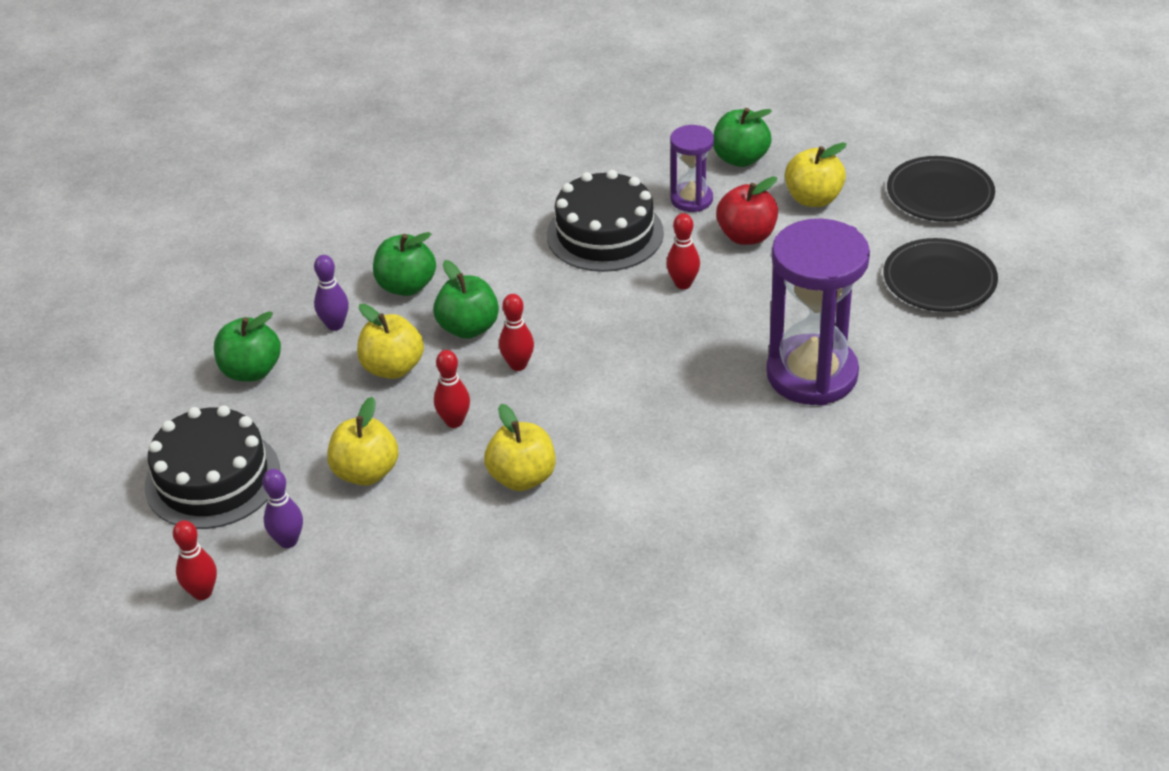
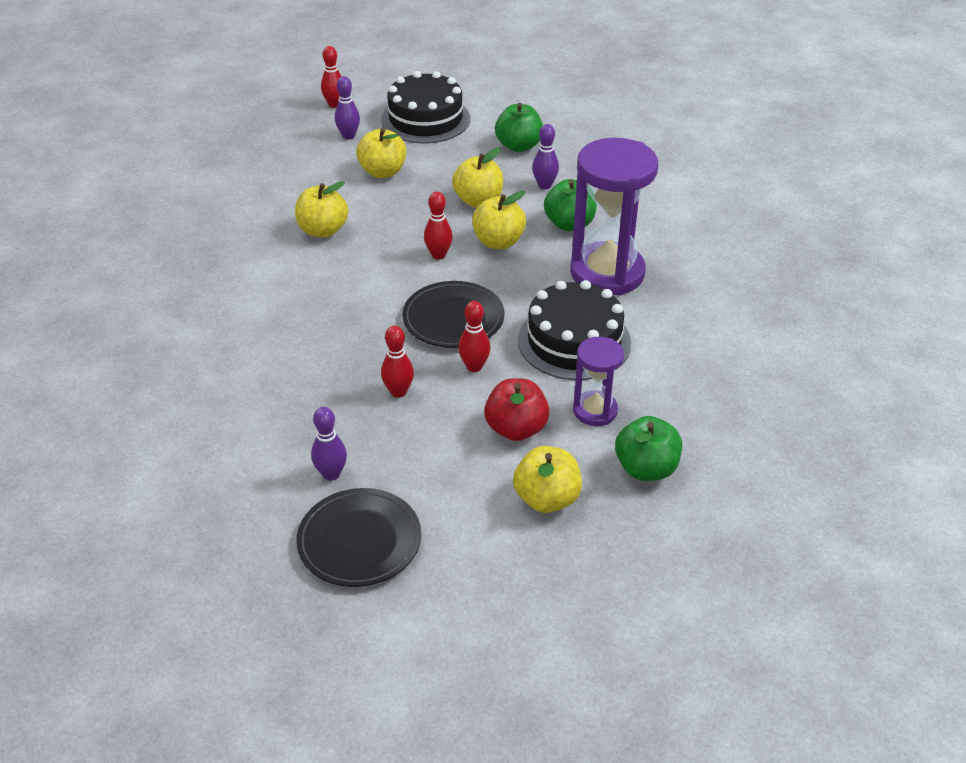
camera: 110 degrees right, 0 degrees up
(454, 421) = (401, 215): red bowling pin -> red bowling pin (398, 392)
(468, 328) = (498, 242): green apple -> yellow apple
(812, 374) = (305, 403): purple hourglass -> purple hourglass (607, 273)
(883, 323) = (331, 474): none -> purple bowling pin
(939, 194) = (494, 608): black plate -> black plate (453, 319)

